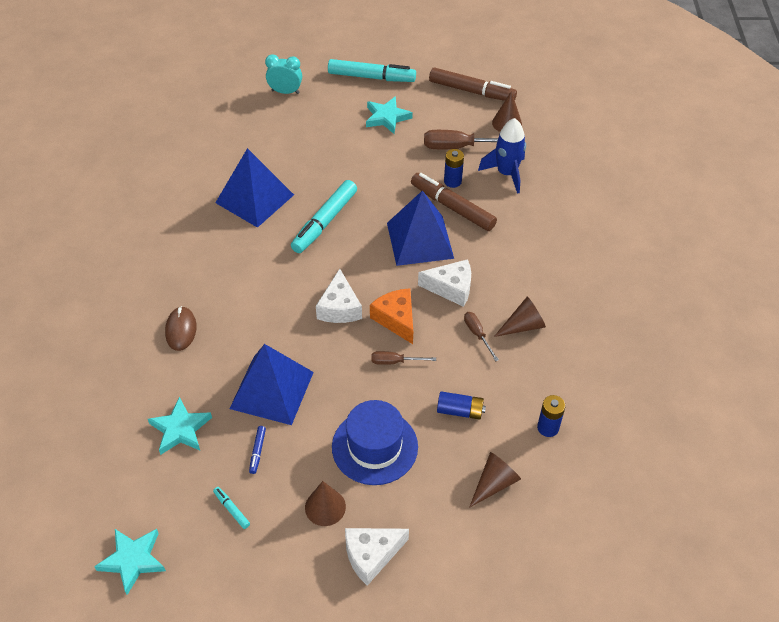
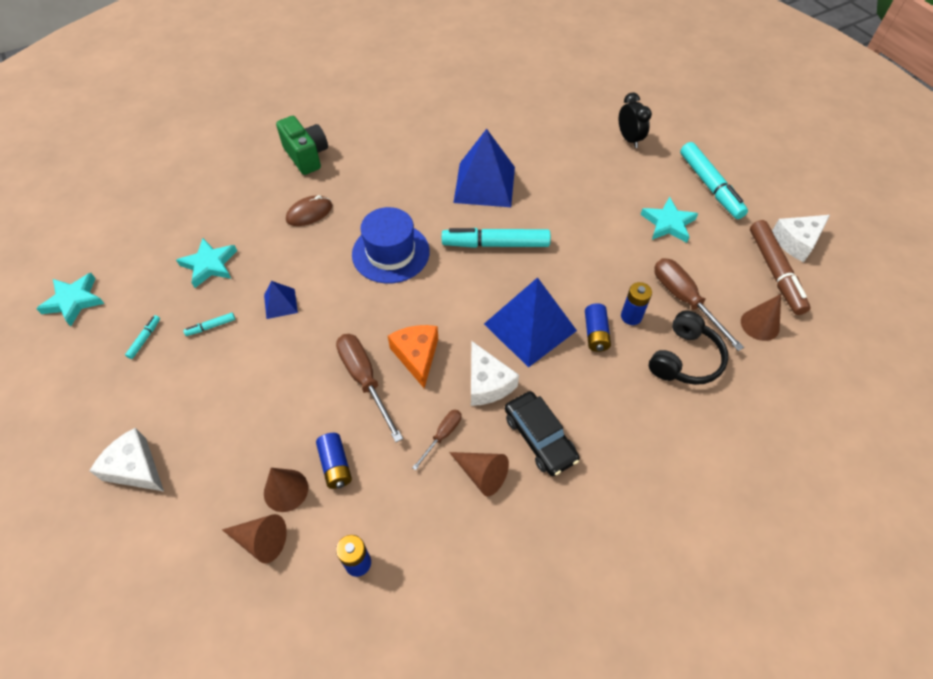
camera: 60 degrees right, 5 degrees up
(103, 304) = (306, 156): none -> green camera
(257, 451) = (211, 326): blue marker -> turquoise marker
(271, 390) = (280, 303): blue pyramid -> blue pyramid, size x0.48
(285, 92) = (629, 139): turquoise clock -> black clock
(325, 507) = (173, 405): brown cone -> brown cone (286, 490)
(339, 307) = (402, 305): white cheese -> white cheese (796, 242)
(374, 446) = (257, 412): blue hat -> blue hat (390, 253)
(395, 362) = (365, 380): brown screwdriver -> brown screwdriver, size x1.84
(396, 319) = (417, 356): orange cheese -> orange cheese turned 45 degrees counterclockwise
(452, 207) = (595, 333): brown marker -> blue battery
(506, 173) = (685, 359): blue rocket -> black headphones
(515, 280) = (539, 438): none -> black car

